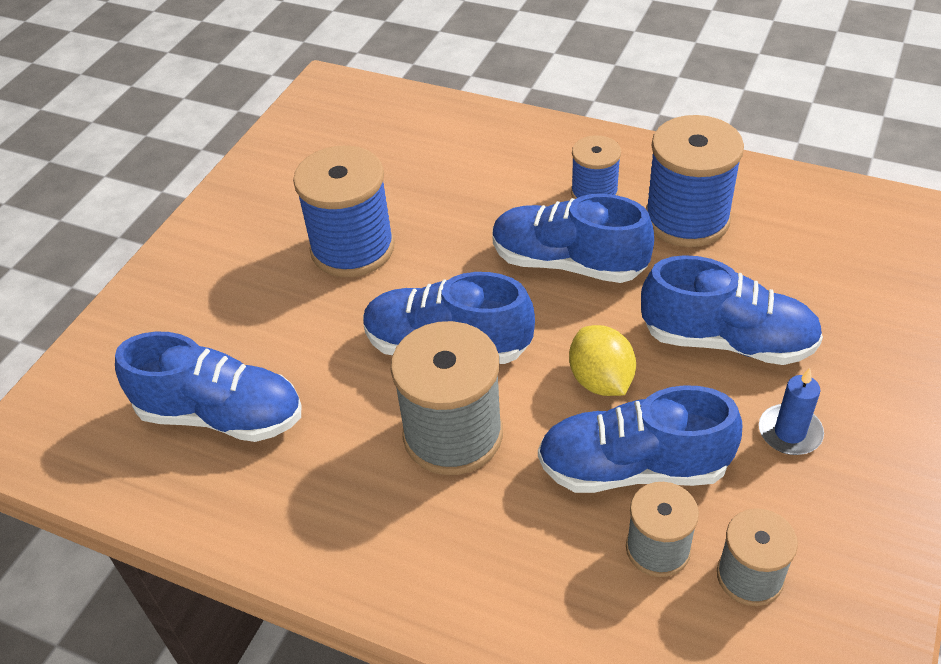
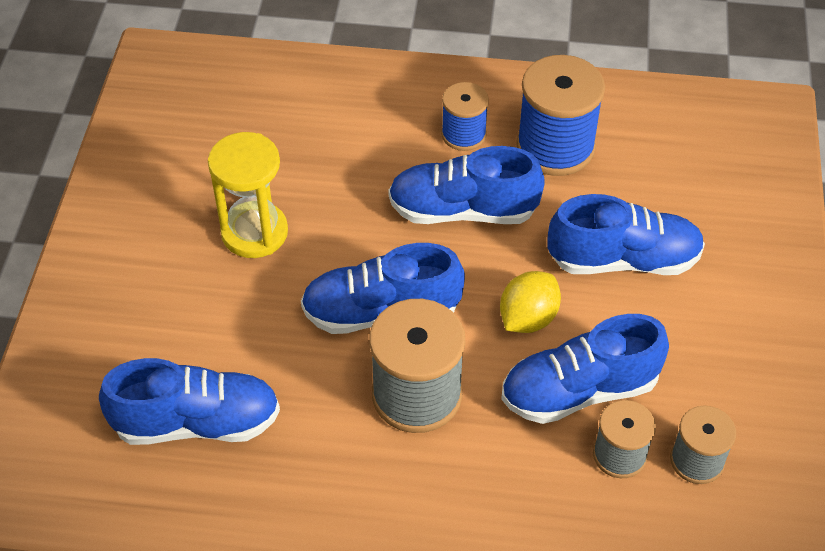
camera: 20 degrees left, 5 degrees up
(352, 248) = (254, 232): blue spool -> yellow hourglass
(601, 380) = (528, 318): yellow lemon -> yellow lemon turned 75 degrees clockwise
(790, 432) = (696, 332): blue candle -> none

